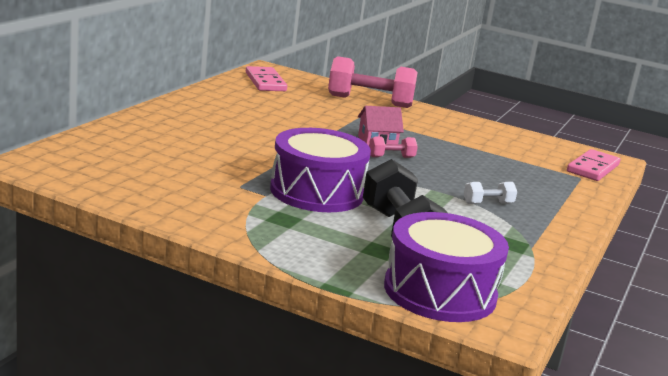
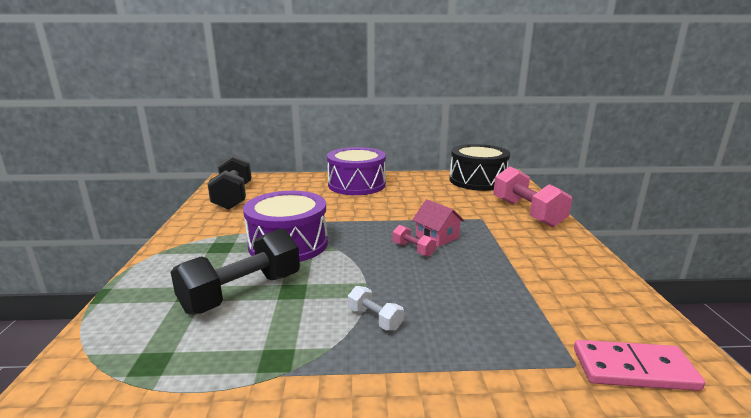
camera: 65 degrees right, 0 degrees up
(120, 179) = (233, 197): none -> black dumbbell
(265, 82) = (477, 181): pink domino -> black drum
(440, 292) = (118, 343): purple drum -> purple drum (356, 185)

